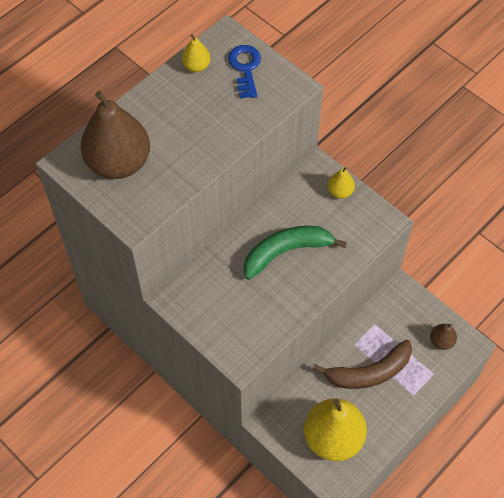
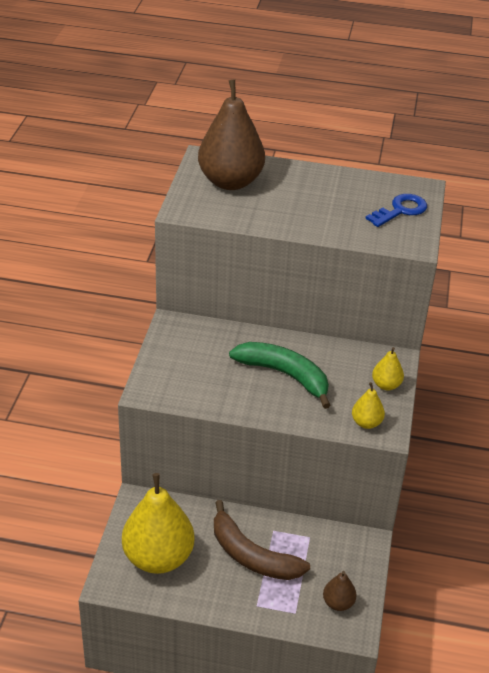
camera: 55 degrees right, 20 degrees down
(196, 66) = (370, 184): yellow pear -> yellow pear (366, 423)

